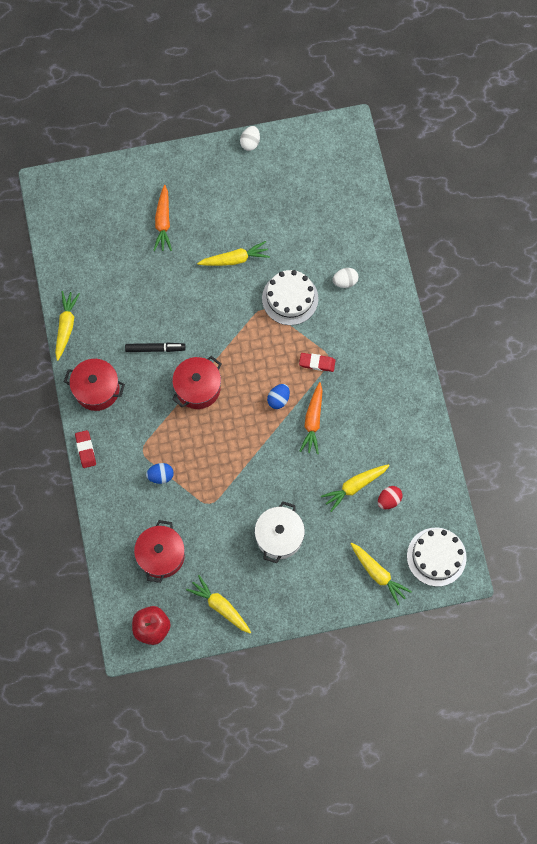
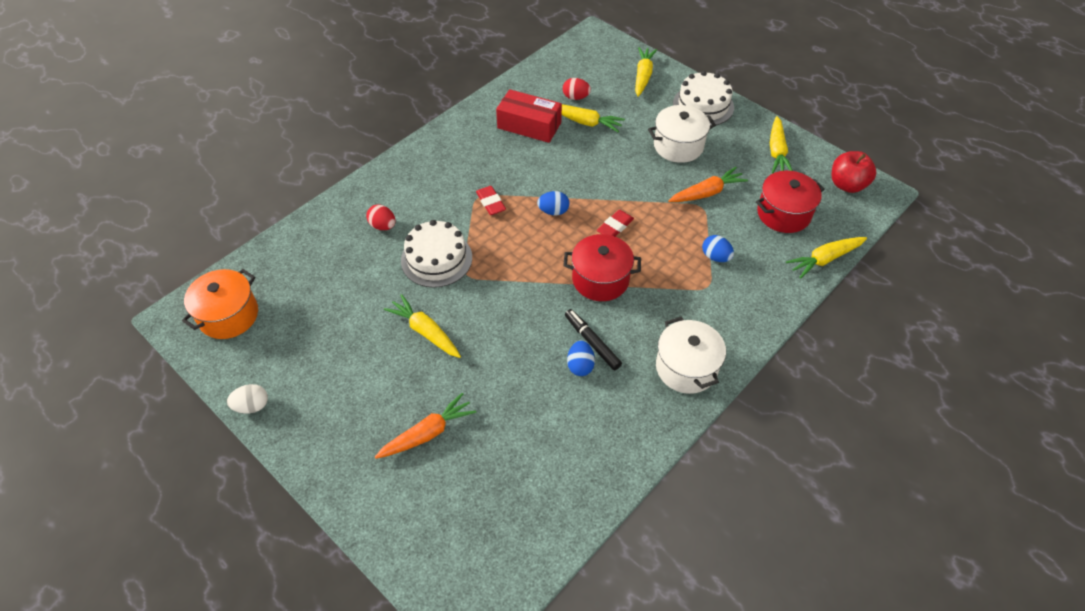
camera: 125 degrees left, 20 degrees down
(66, 326) = (644, 450): yellow carrot -> yellow carrot (825, 259)
(86, 450) = (756, 335): red eraser -> red eraser (615, 227)
(97, 389) = (686, 368): red pot -> white pot
(144, 330) = (580, 366): none -> blue egg
(313, 421) = (552, 177): orange carrot -> orange carrot (706, 193)
(330, 157) = (229, 315): none -> orange pot
(345, 281) = (383, 226): white egg -> red egg
(380, 442) = (529, 125): none -> red box
(436, 556) = (594, 53): white cake -> white cake (703, 105)

